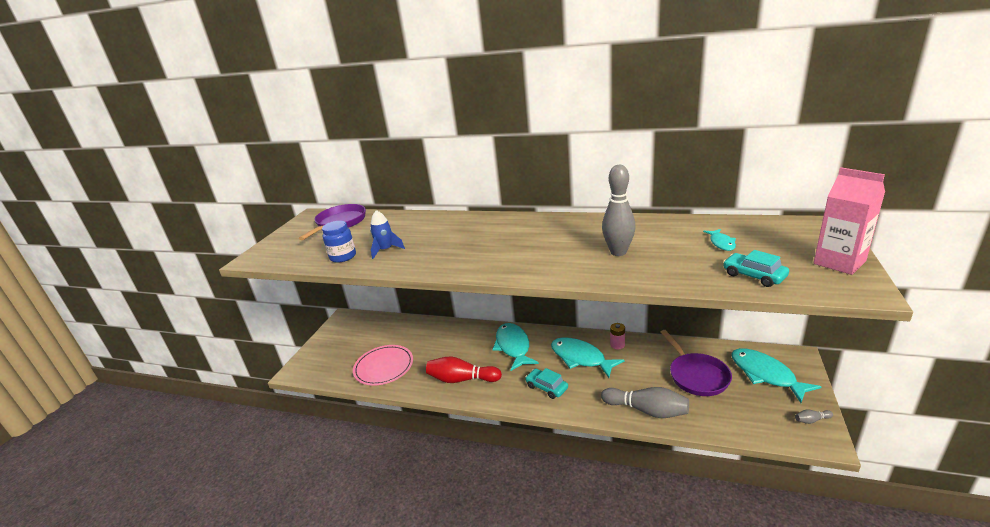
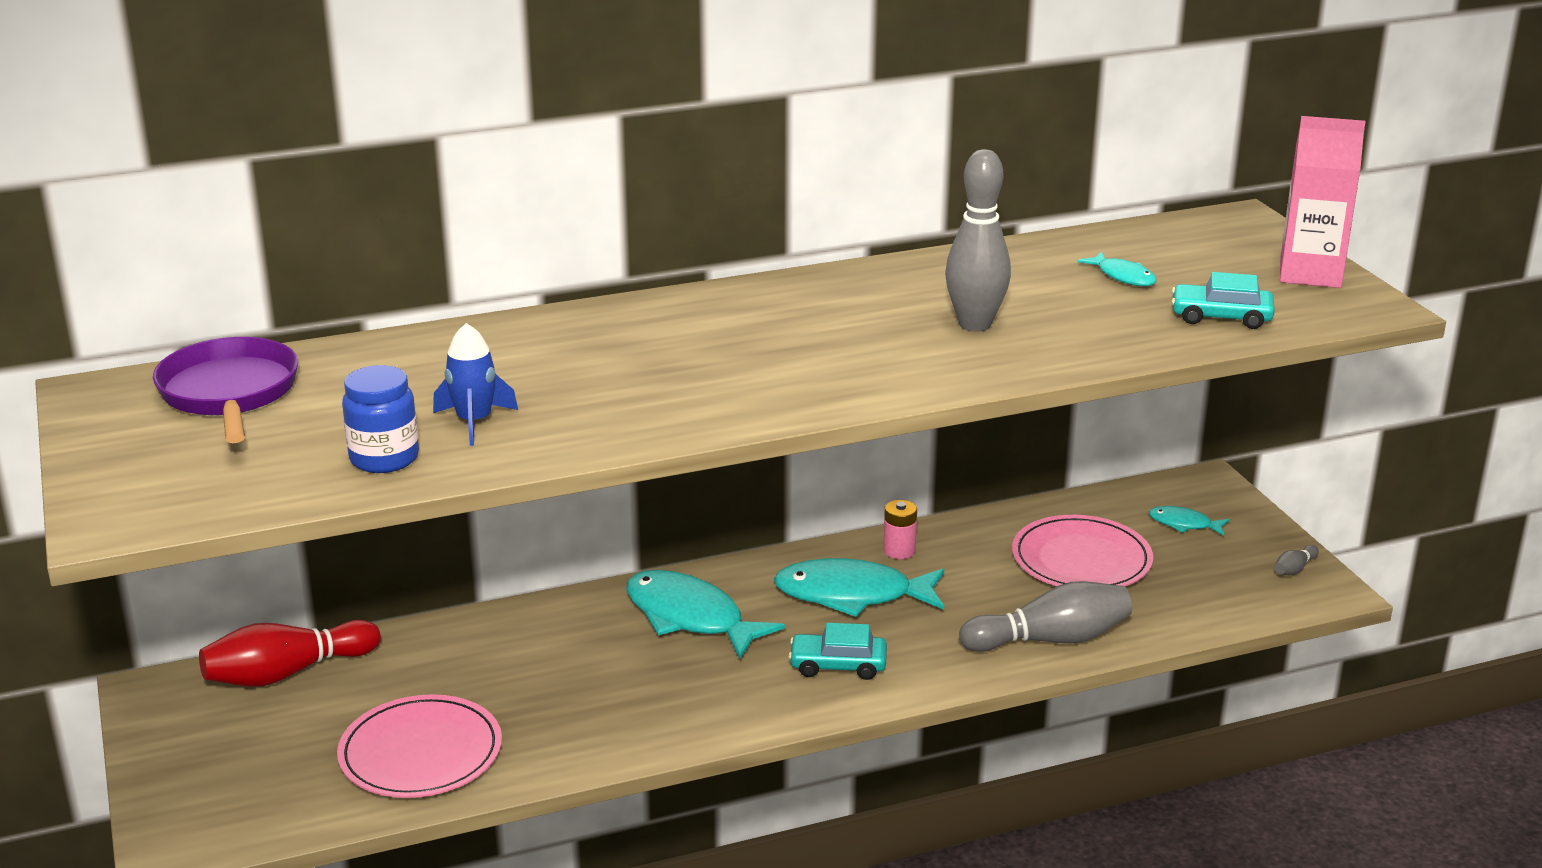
camera: 40 degrees left, 0 degrees up
(462, 379) = (644, 712): red bowling pin -> red bowling pin (287, 673)
(696, 376) = (1081, 559): purple pan -> pink plate
(766, 375) = (1184, 524): turquoise fish -> turquoise fish, size x0.49

